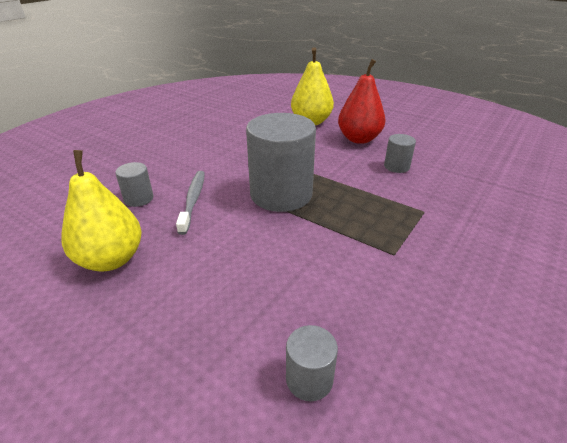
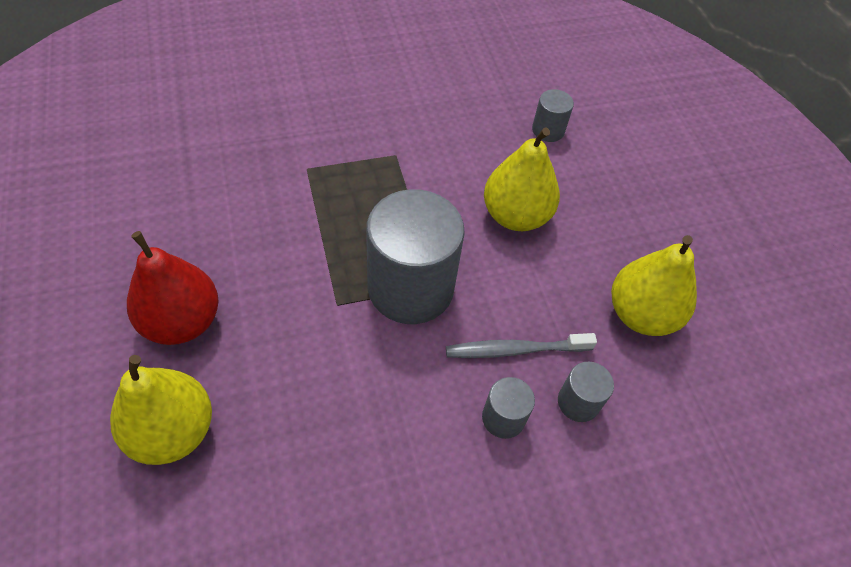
camera: 145 degrees left, 20 degrees up
(193, 200) = (515, 350): grey toothbrush -> grey toothbrush turned 45 degrees clockwise
(259, 268) = (515, 216): none -> yellow pear
(396, 166) = (230, 236): grey cylinder -> grey cylinder (503, 418)

